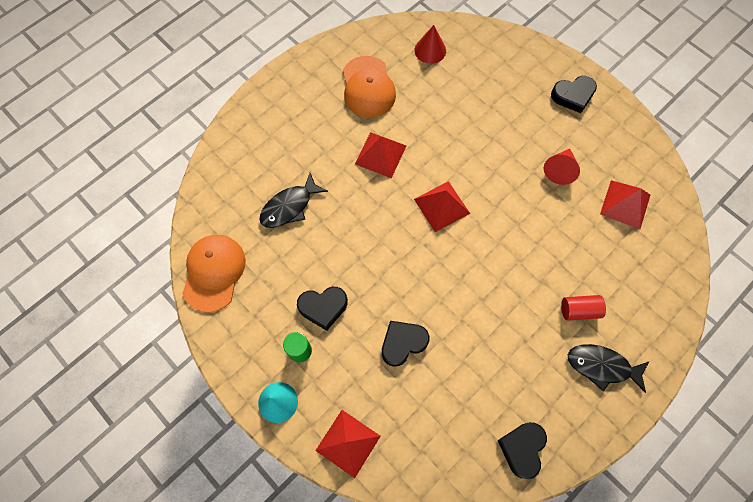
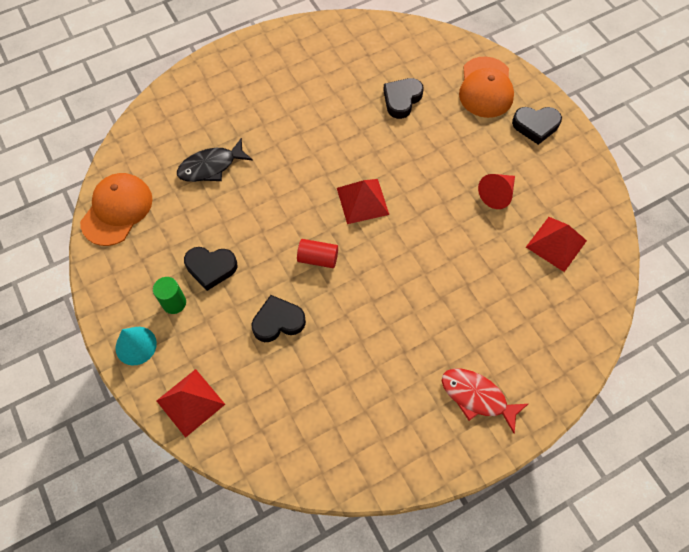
camera: 15 degrees right, 5 degrees down
(368, 87) = (327, 73): orange cap -> orange cap (486, 88)
(380, 154) = (317, 138): red pyramid -> none
(430, 50) = (401, 51): red cone -> none
(522, 449) = (365, 456): black heart -> black heart (402, 100)
(579, 310) = (471, 336): red cylinder -> red cylinder (318, 258)
(602, 366) = (477, 397): black fish -> red fish

